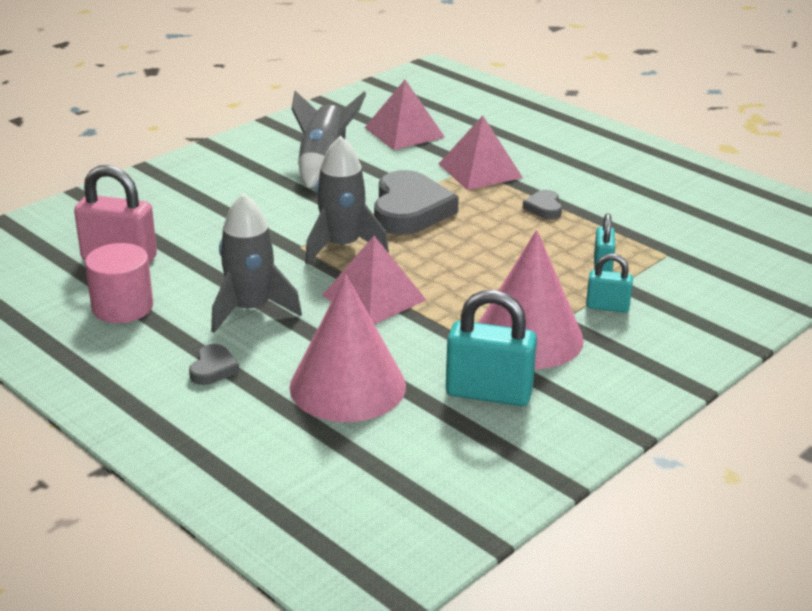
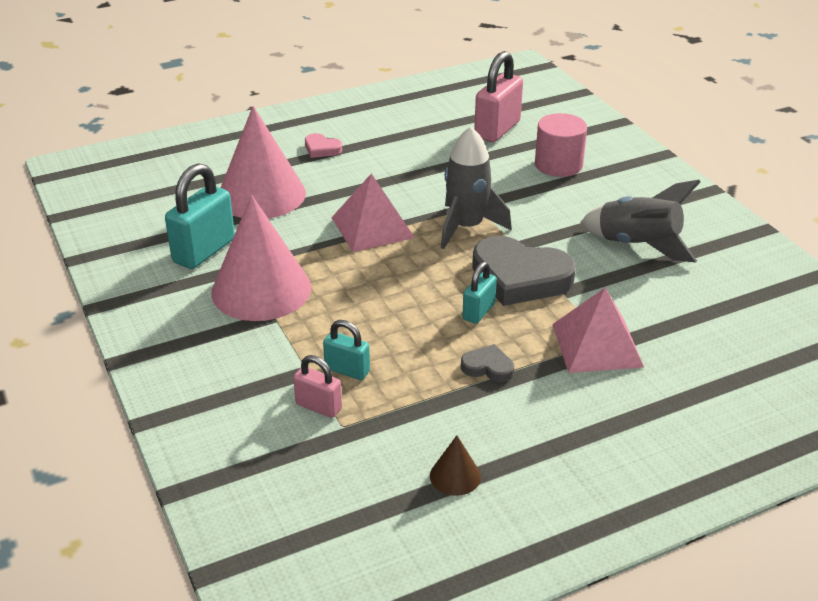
camera: 110 degrees right, 5 degrees up
(122, 307) = (424, 125): pink cylinder -> pink cylinder (558, 165)
(213, 369) = (322, 149): grey heart -> pink heart
(251, 310) = (389, 172): grey rocket -> none
(404, 132) = (716, 313): pink pyramid -> none
(607, 307) = (275, 349): turquoise padlock -> turquoise padlock (478, 312)
(656, 269) = (318, 406): none -> pink padlock
(671, 204) = (455, 476): none -> brown cone

